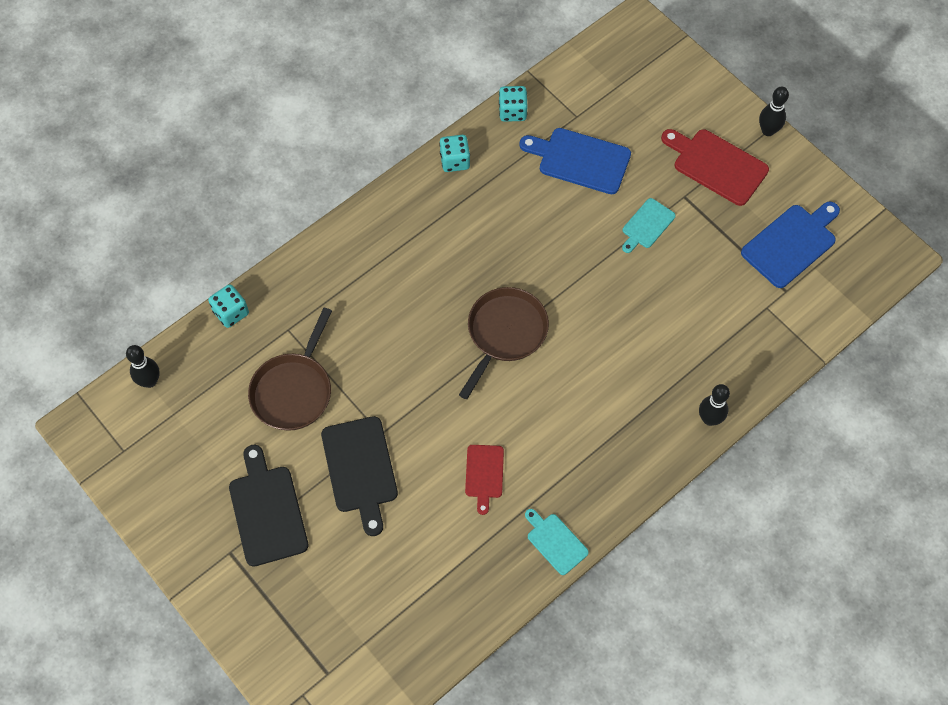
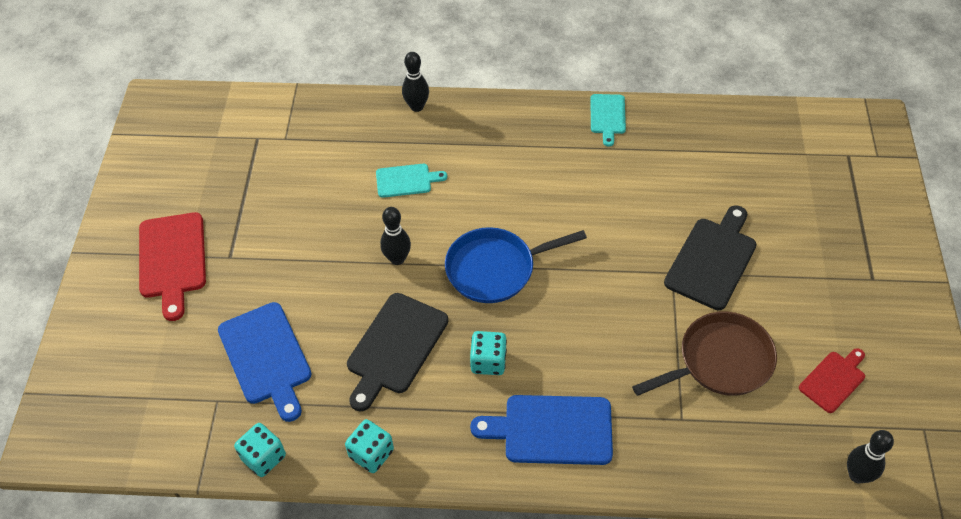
camera: 135 degrees left, 10 degrees down
(231, 312) = (726, 480): turquoise dice -> turquoise dice (488, 361)
(267, 510) = (817, 286): black cutting board -> black cutting board (395, 347)
(484, 474) = (616, 188): red cutting board -> red cutting board (834, 380)
(505, 333) = (495, 269): brown pan -> blue pan
(647, 225) = (287, 259): turquoise cutting board -> turquoise cutting board (406, 180)
(768, 131) = (97, 252): black bowling pin -> black bowling pin (397, 259)
(791, 243) = (207, 163): blue cutting board -> blue cutting board (551, 430)

